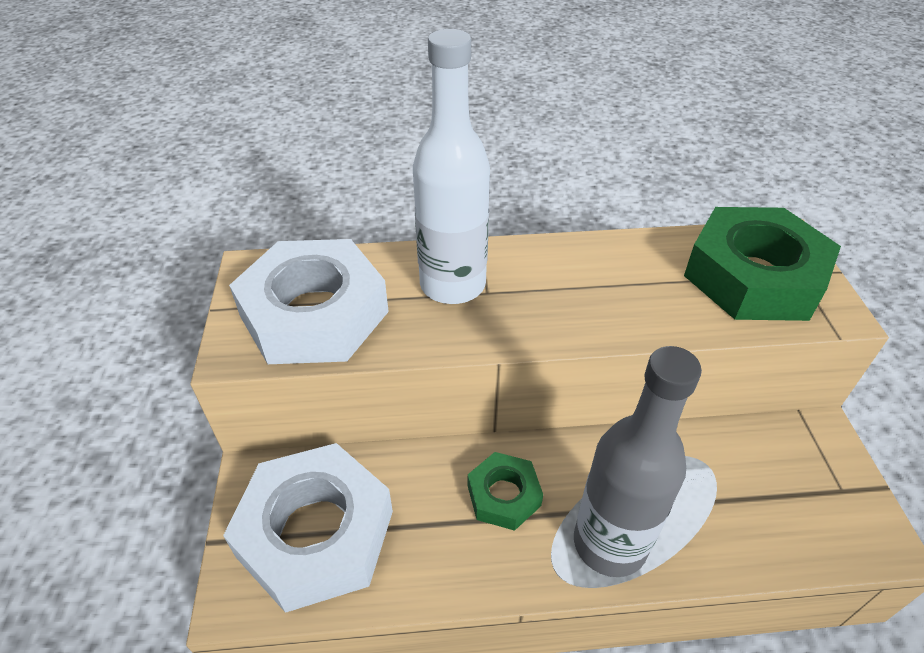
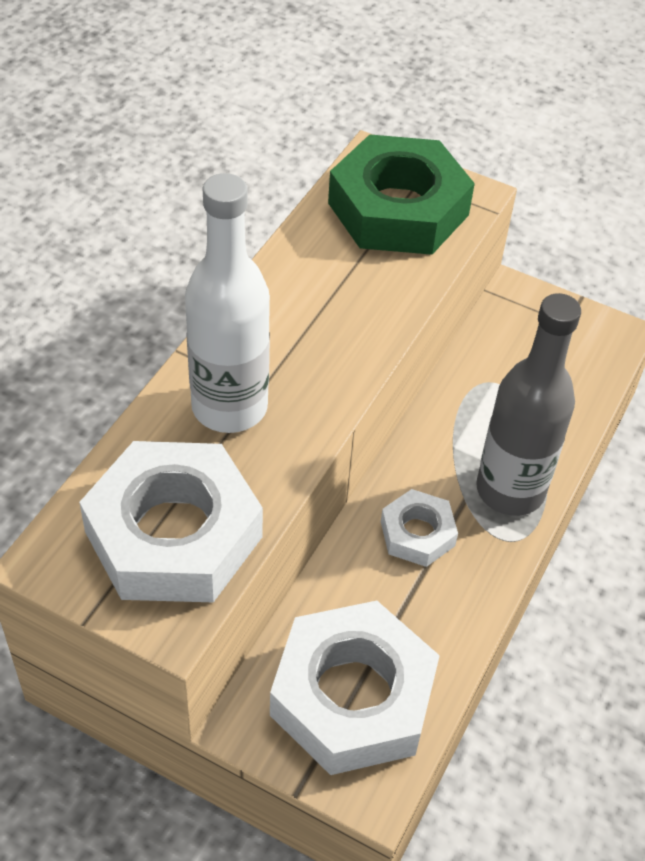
camera: 60 degrees left, 5 degrees up
(503, 495) = (417, 533): green nut -> white nut

